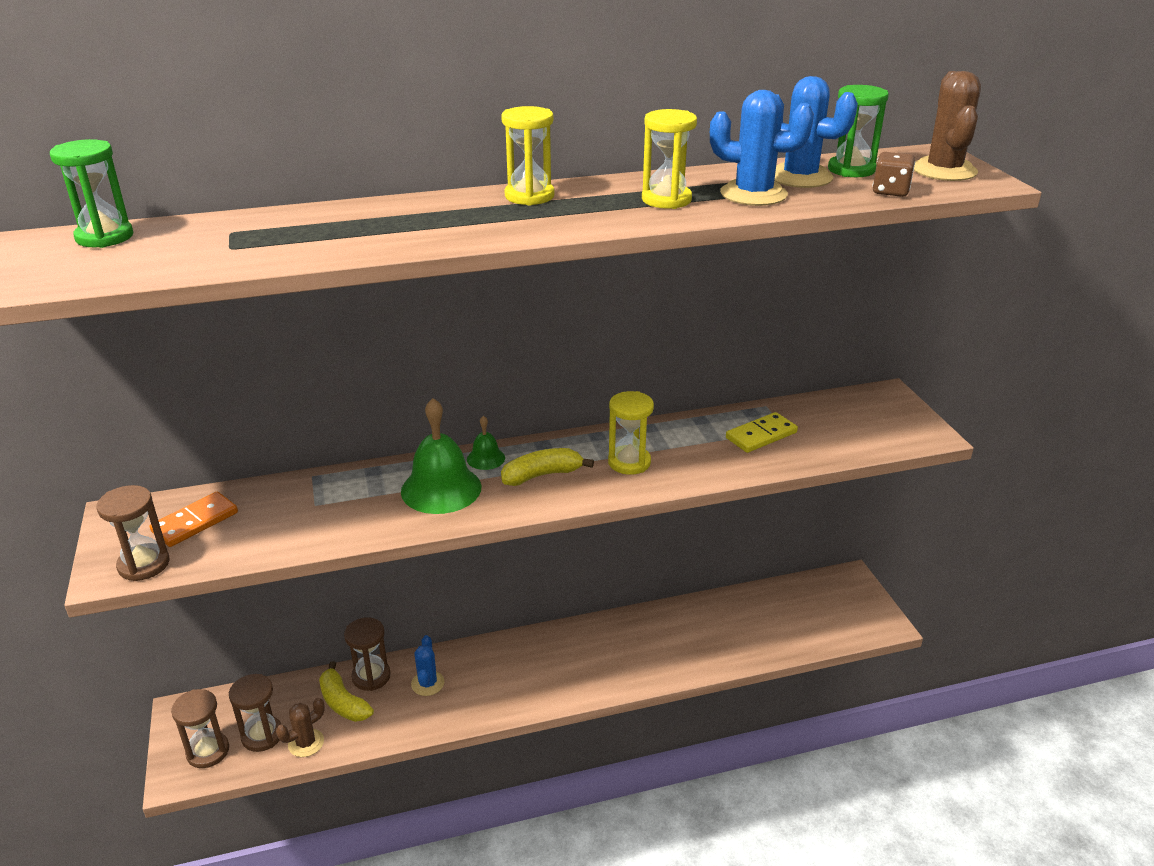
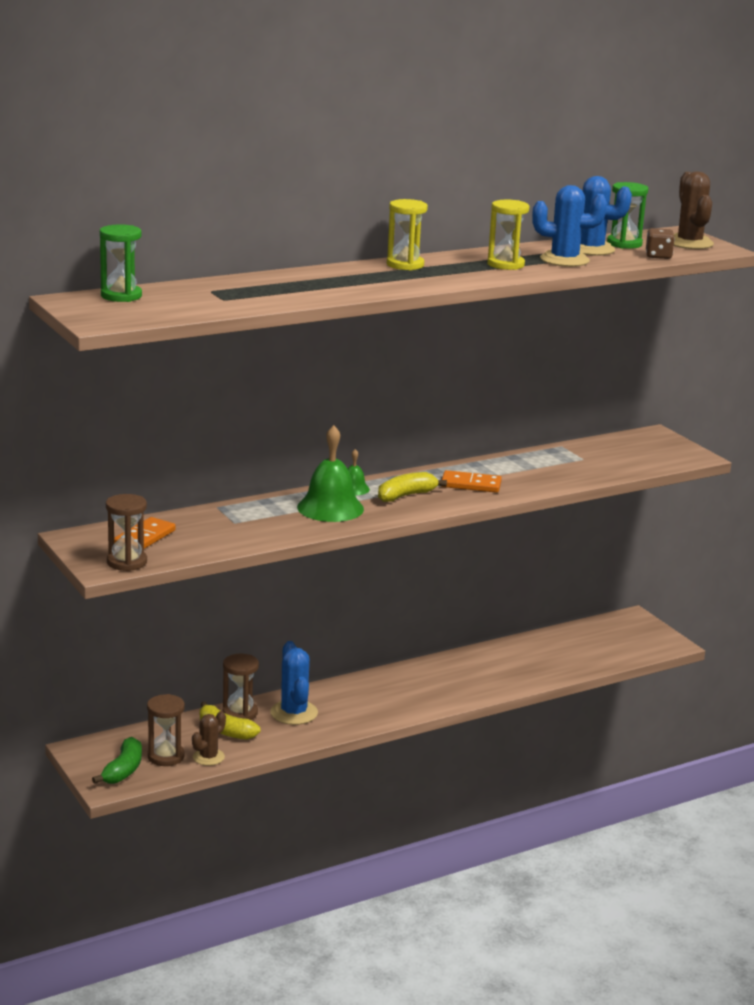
camera: 15 degrees left, 10 degrees down
(208, 751) = (123, 770): brown hourglass -> green banana
(427, 683) = (294, 713): blue cactus -> blue cactus, size x1.56
(629, 462) = (471, 484): yellow hourglass -> orange domino
(761, 435) = (566, 463): yellow domino -> none

